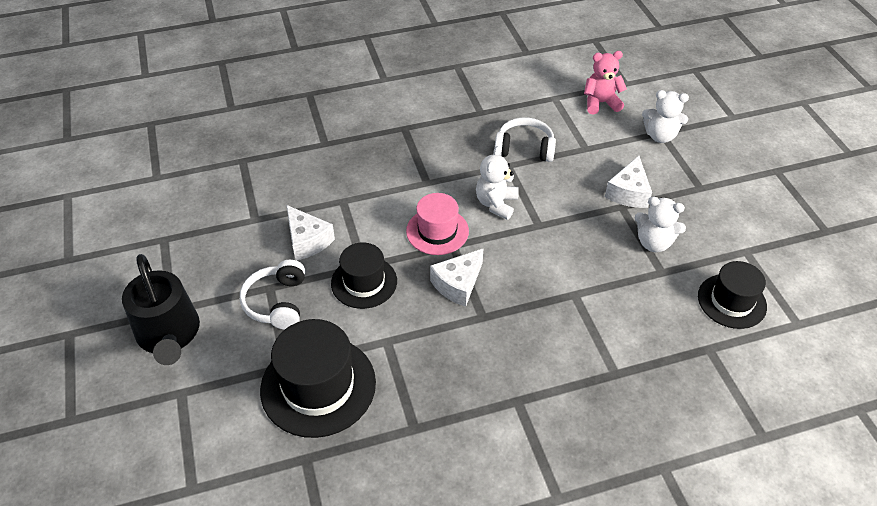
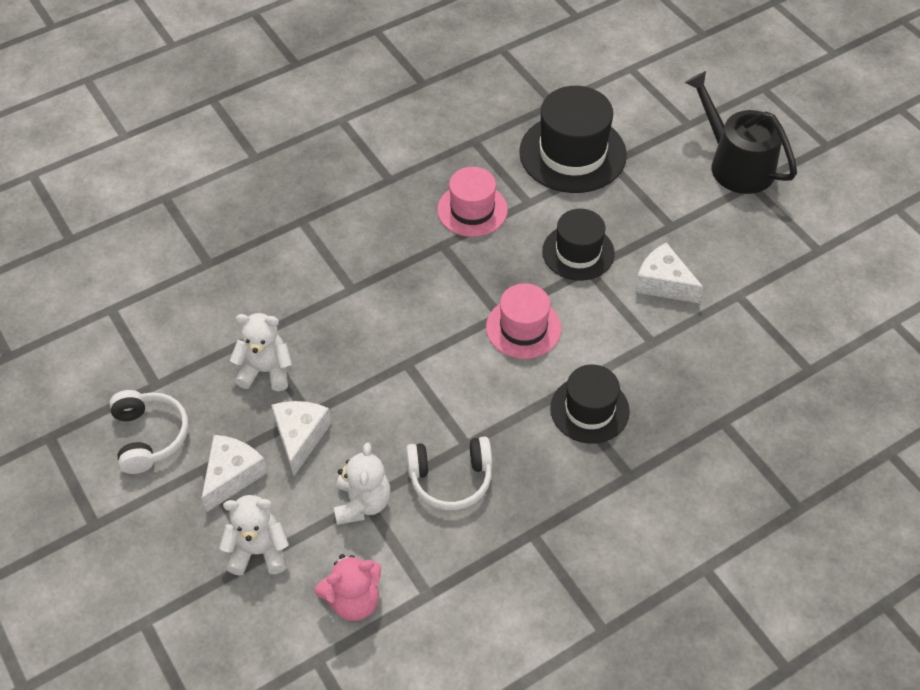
camera: 165 degrees right, 5 degrees up
(277, 302) = (654, 213): white headphones -> white headphones (150, 436)
(443, 345) = (472, 210): none -> pink hat
(458, 284) = (478, 272): white cheese -> white cheese (232, 475)
(496, 204) = (465, 381): white teddy bear -> white teddy bear (362, 503)
(731, 301) = (179, 318): black hat -> black hat (589, 410)

